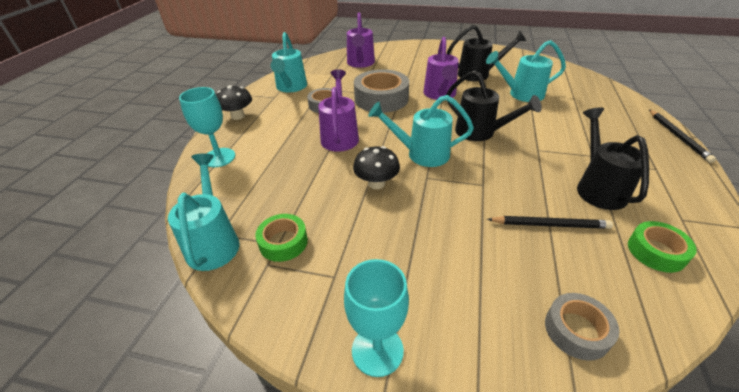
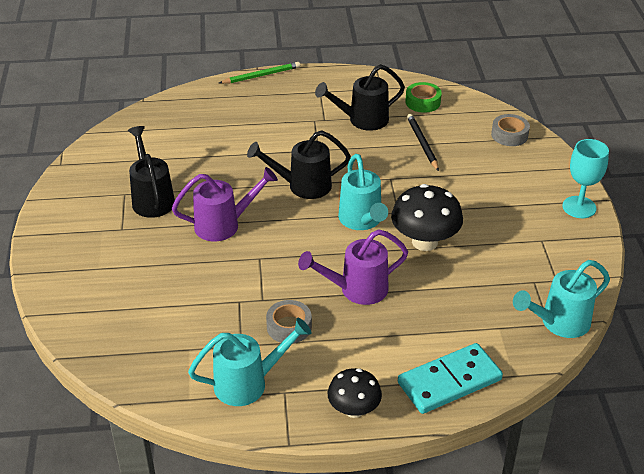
camera: 110 degrees left, 0 degrees up
(219, 157) = (449, 381): turquoise goblet -> turquoise domino
(283, 242) = (530, 279): green tape -> none
(360, 63) = (138, 325): purple watering can -> none
(376, 183) = (424, 242): black mushroom -> black mushroom, size x1.55
(381, 99) = (252, 275): grey tape -> none
(480, 133) = (303, 186): black watering can -> black watering can turned 120 degrees counterclockwise
(521, 94) = (202, 162): turquoise watering can -> none
(677, 136) = (261, 75): black pencil -> green pencil

